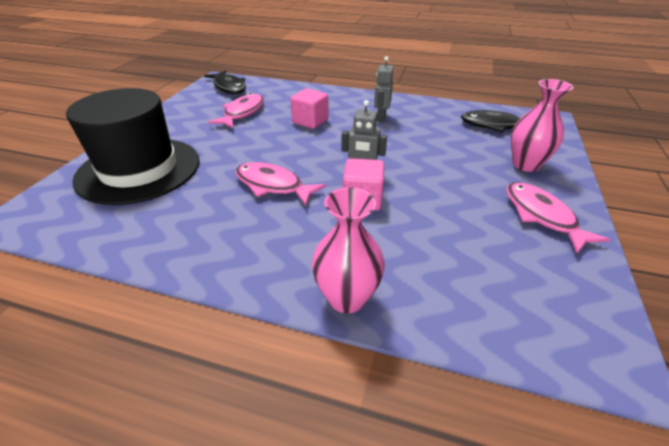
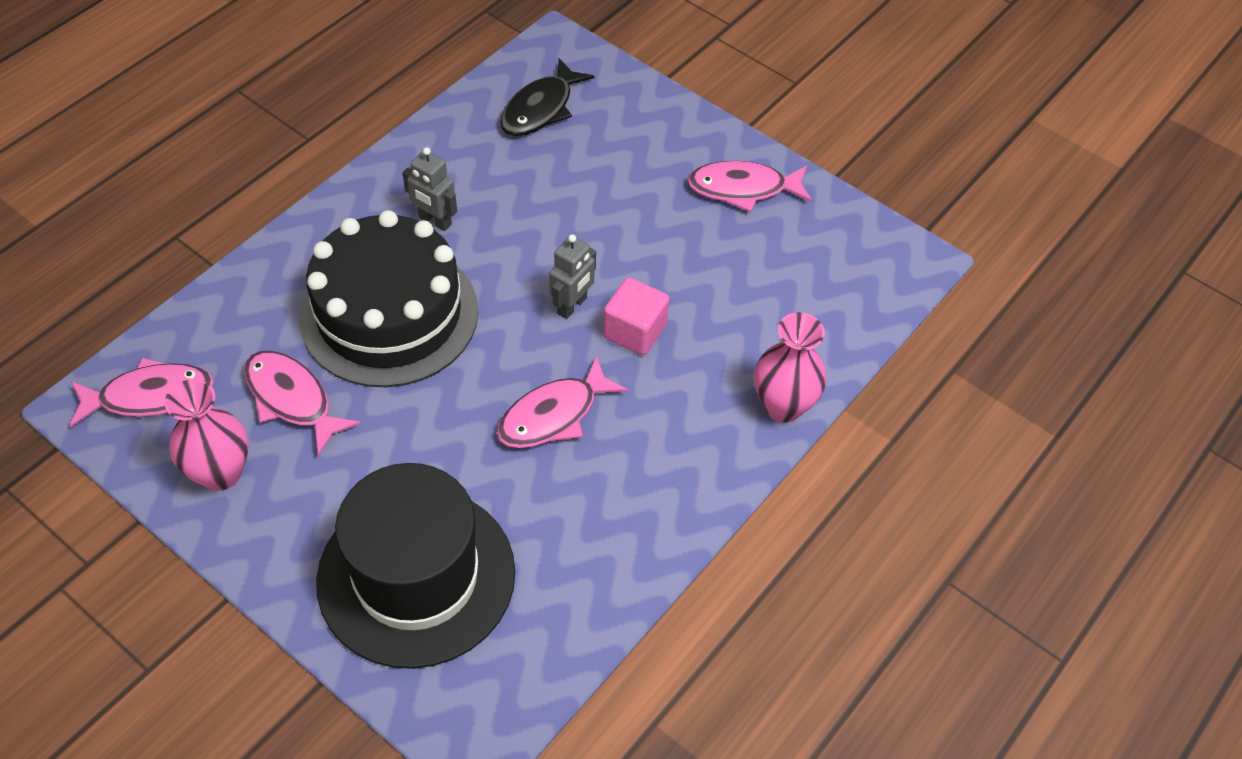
camera: 70 degrees left, 15 degrees up
(229, 87) = (150, 396): black fish -> pink fish
(310, 121) = (389, 314): pink cube -> black cake
(525, 165) = (648, 140): pink vase -> pink vase (220, 473)

